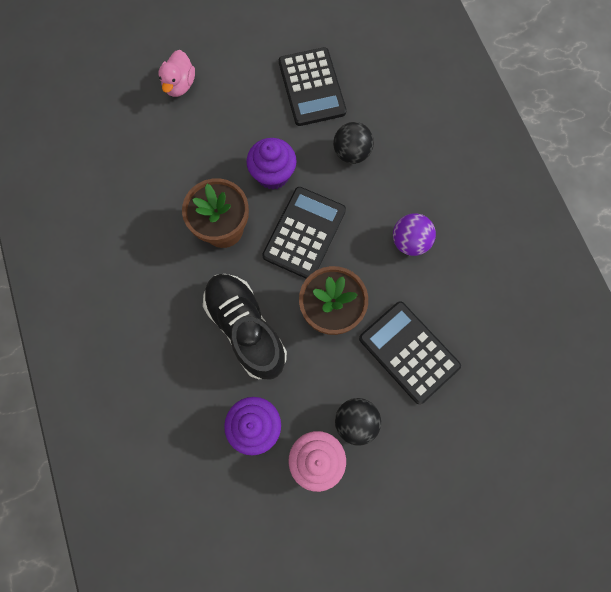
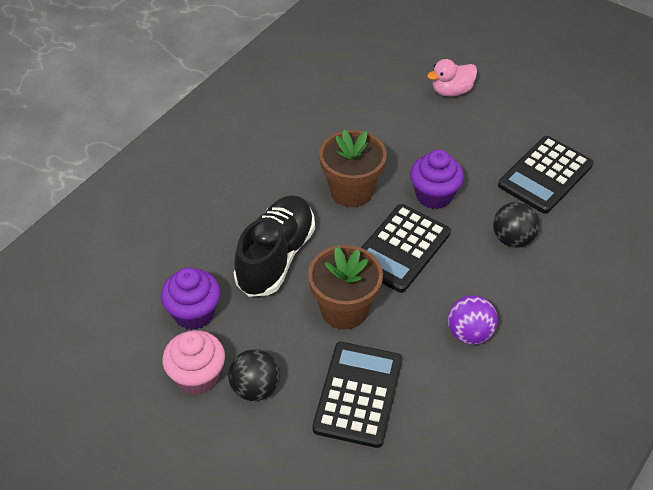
camera: 55 degrees right, 25 degrees down
(304, 233) = (401, 248): black calculator -> black calculator turned 135 degrees clockwise

